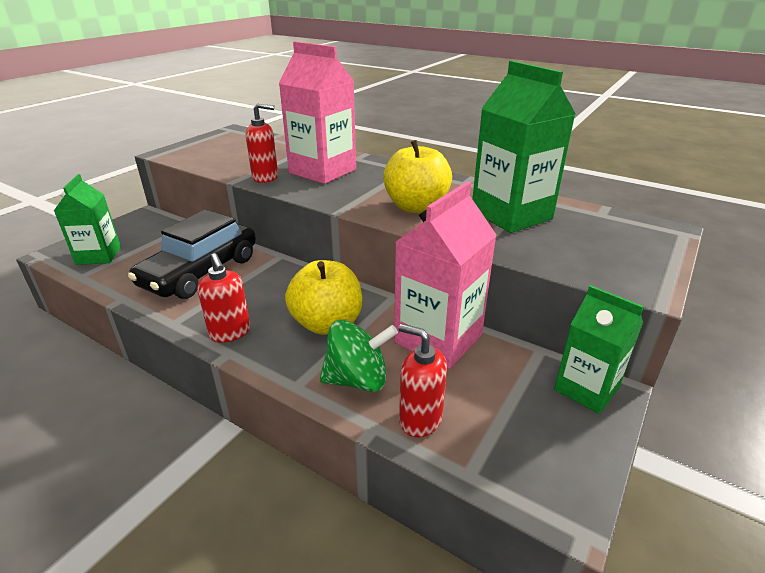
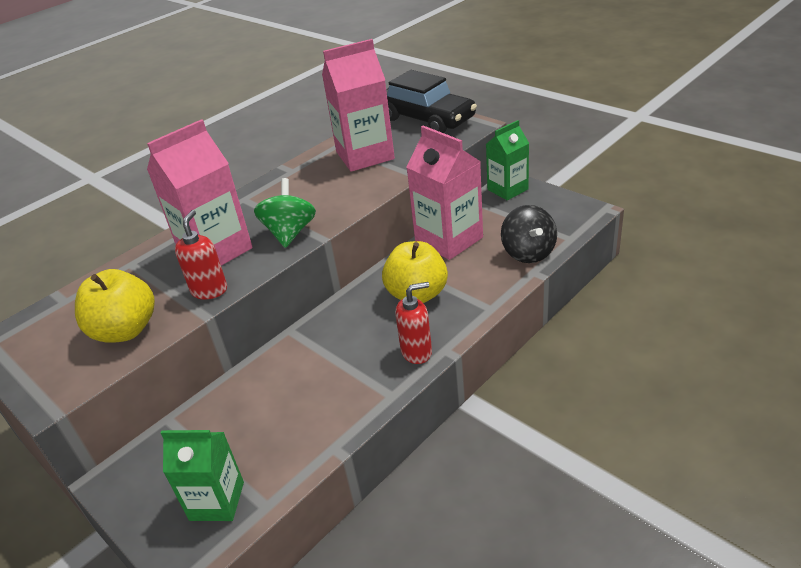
camera: 75 degrees left, 5 degrees up
(200, 272) = (299, 389): black car -> black car (426, 119)
(357, 379) = (488, 278): green spinning top -> green spinning top (290, 233)
(416, 207) = (331, 197): yellow apple -> yellow apple (125, 330)
(420, 419) = (528, 252): red soap dispenser -> black spinning top
(511, 215) = (365, 155): green carton -> pink carton

